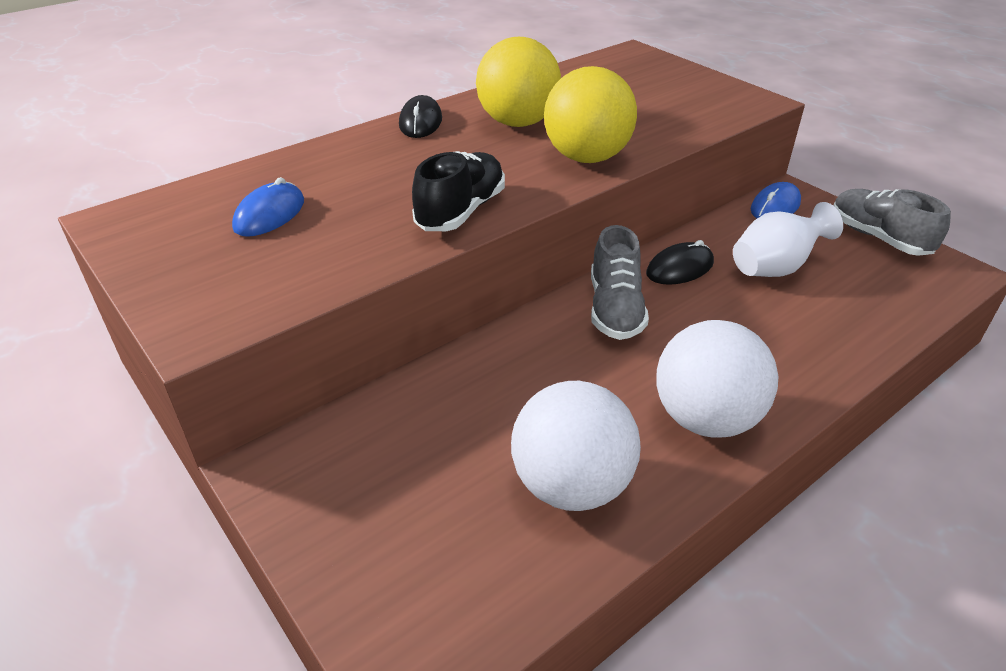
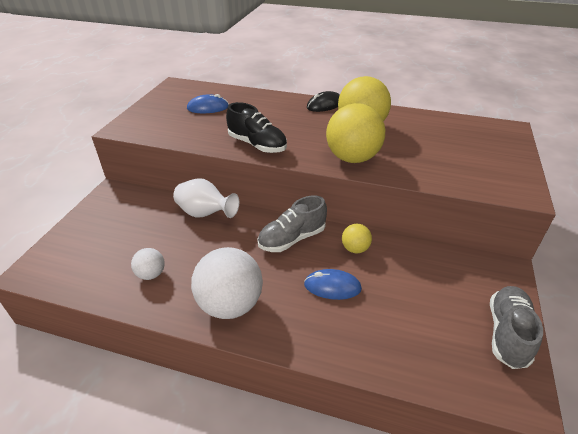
camera: 55 degrees right, 0 degrees up
(461, 211) = (257, 145): black shoe -> black shoe turned 45 degrees clockwise
(571, 485) = (151, 274): white ball -> white ball, size x0.50
(679, 268) = (355, 249): black mouse -> yellow ball
(775, 206) = (477, 267): blue mouse -> blue mouse (332, 286)
(775, 268) = (402, 289): white vase -> white vase (205, 214)

